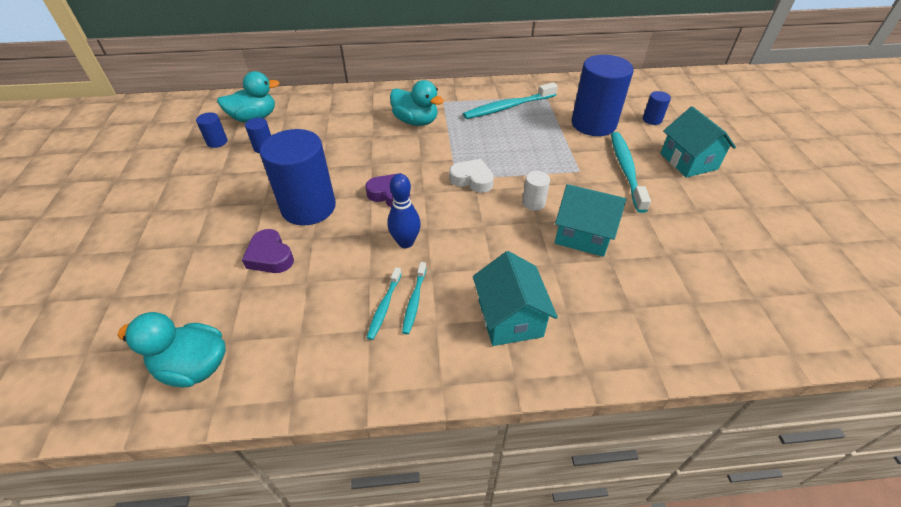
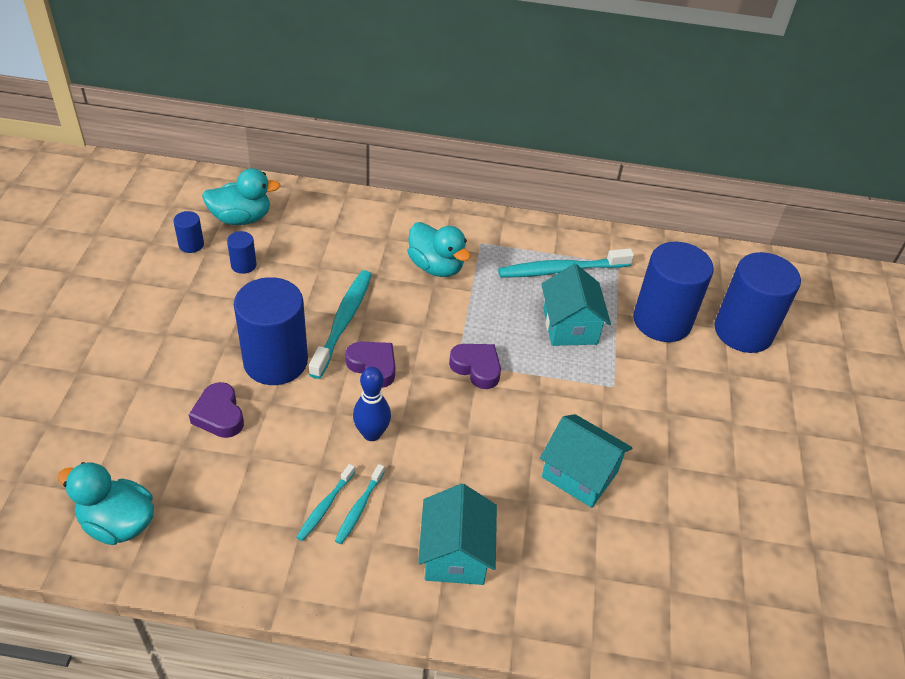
camera: 10 degrees right, 0 degrees up
(472, 179) = (476, 368): white heart -> purple heart
(533, 203) = (538, 417): white cylinder -> none
(626, 170) = (673, 399): turquoise toothbrush -> turquoise toothbrush (343, 322)
(652, 120) = (743, 331): blue cylinder -> blue cylinder, size x2.31
(688, 161) = (759, 405): turquoise house -> turquoise house (570, 326)

